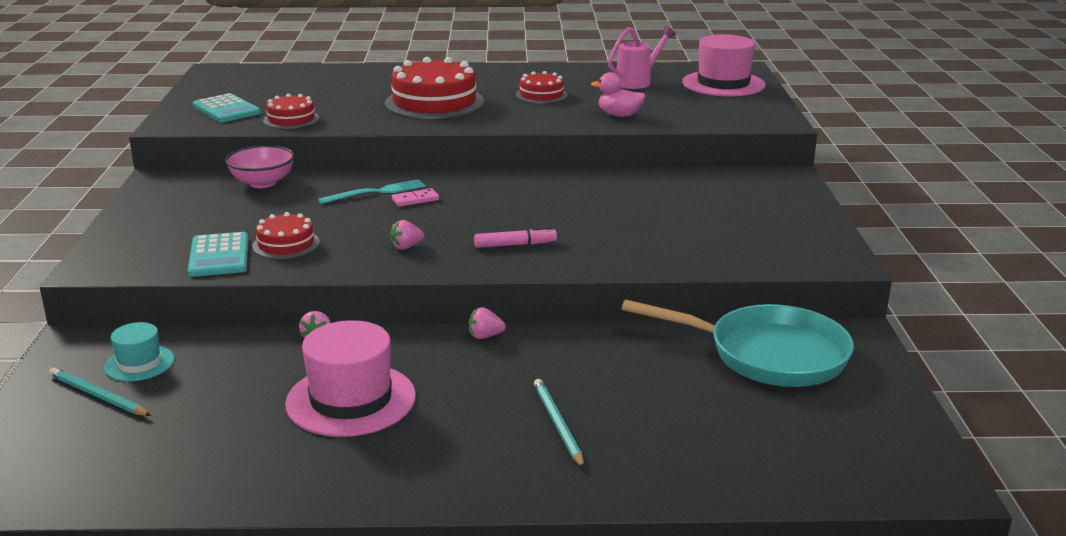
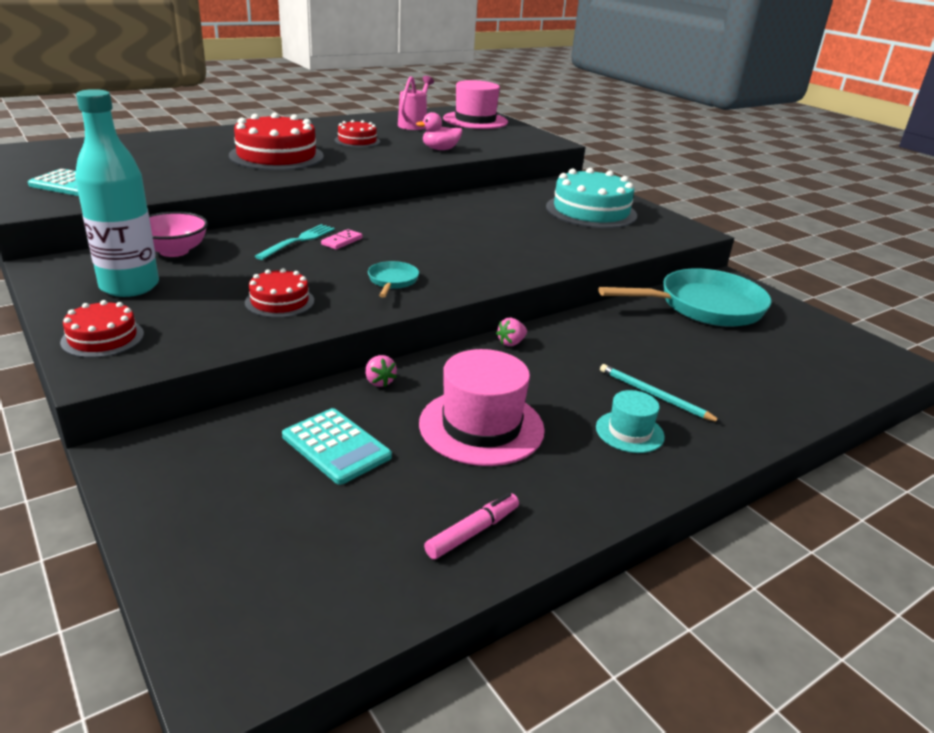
camera: 35 degrees left, 5 degrees up
(97, 395) = (232, 504): turquoise pencil -> none
(139, 363) = (235, 457): turquoise hat -> turquoise hat (629, 432)
(192, 207) = (129, 286): none -> turquoise bottle
(219, 256) = (227, 326): turquoise calculator -> turquoise calculator (336, 446)
(291, 119) = (160, 185): red cake -> red cake (103, 338)
(406, 247) = (392, 281): pink strawberry -> turquoise pan
(515, 245) = (475, 262): pink marker -> pink marker (472, 532)
(742, 214) = (591, 211): none -> turquoise cake

